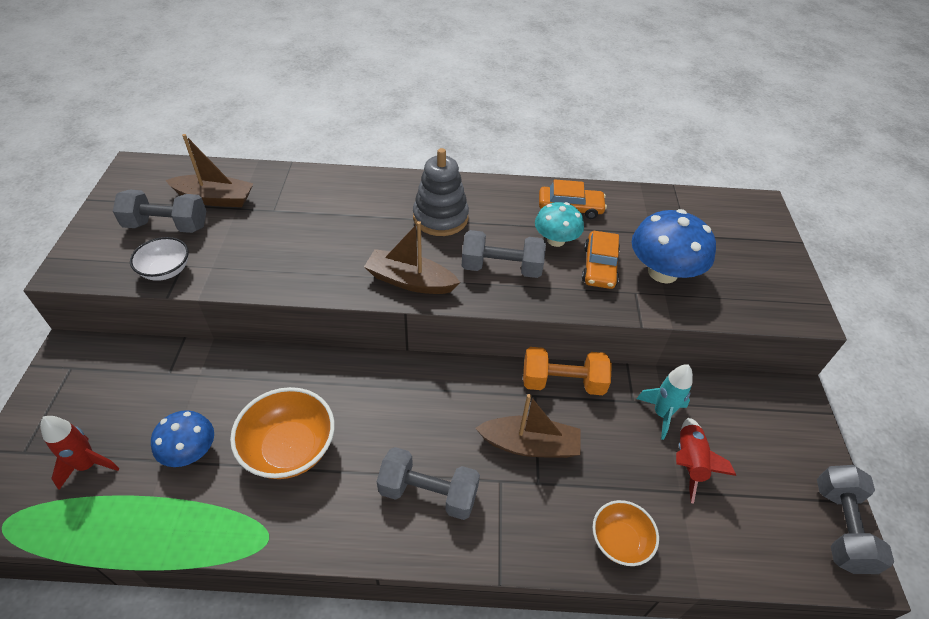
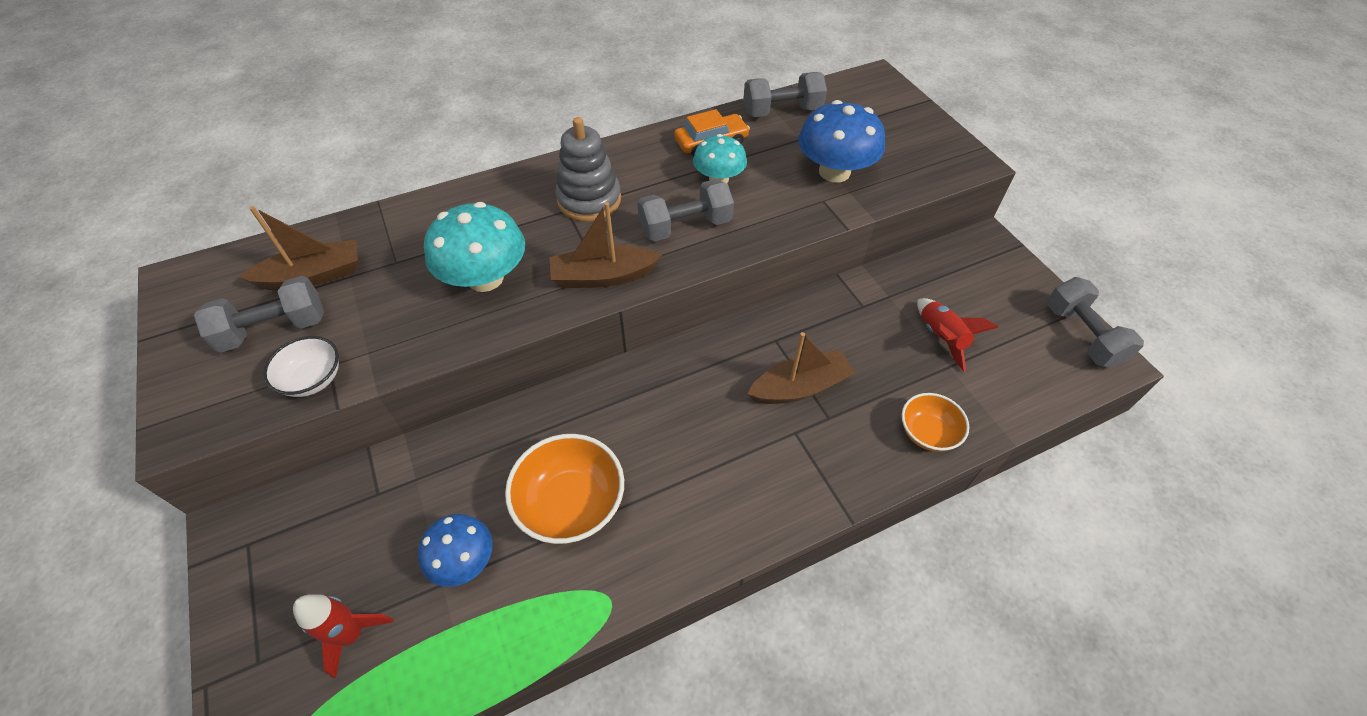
camera: 25 degrees left, 5 degrees up
(325, 247) = (485, 278): none -> turquoise mushroom
(428, 493) = (737, 477): grey dumbbell -> grey dumbbell (782, 111)
(562, 382) = (792, 316): orange dumbbell -> none
(599, 267) = (775, 189): orange car -> none
(661, 414) = (893, 306): turquoise rocket -> none

